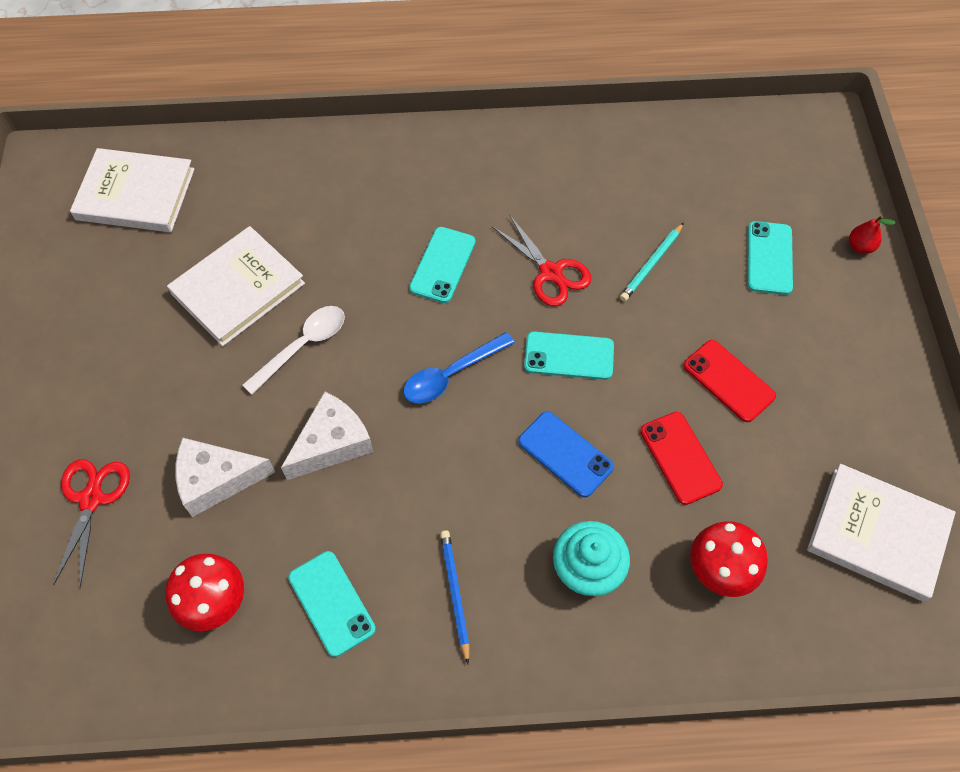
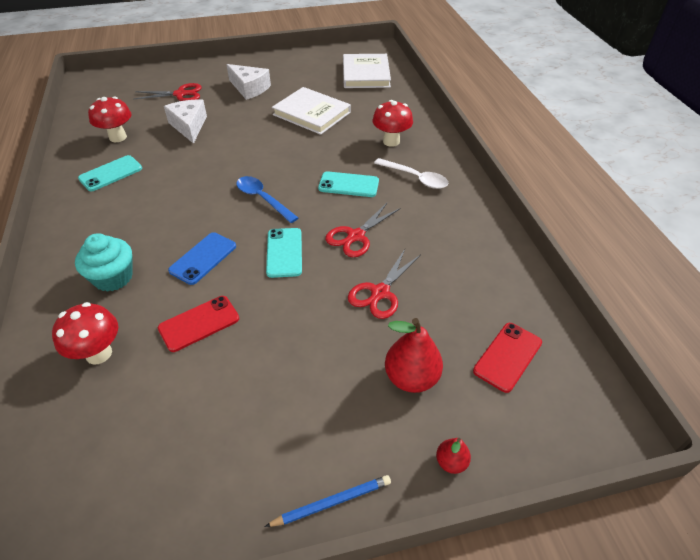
camera: 80 degrees right, 15 degrees down
(303, 346) = (276, 140): white spoon -> white spoon (415, 178)
(332, 443) = (211, 159): white cheese -> white cheese (249, 88)
(350, 197) = (391, 141): none -> red mushroom
(455, 594) = (107, 219): blue pencil -> blue pencil (332, 502)
(651, 264) = (380, 293): turquoise pencil -> red scissors
(729, 381) = (272, 352): red phone -> red phone (508, 357)
(769, 258) = (411, 378): turquoise phone -> red pear
(877, 534) = (116, 477): white book -> none

